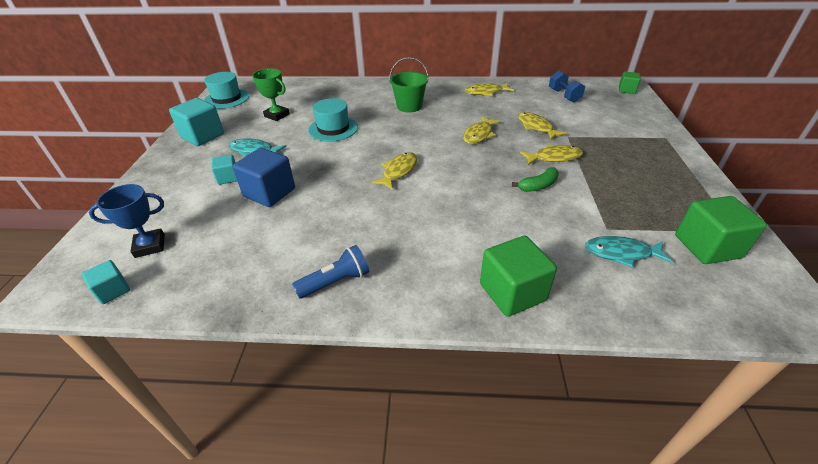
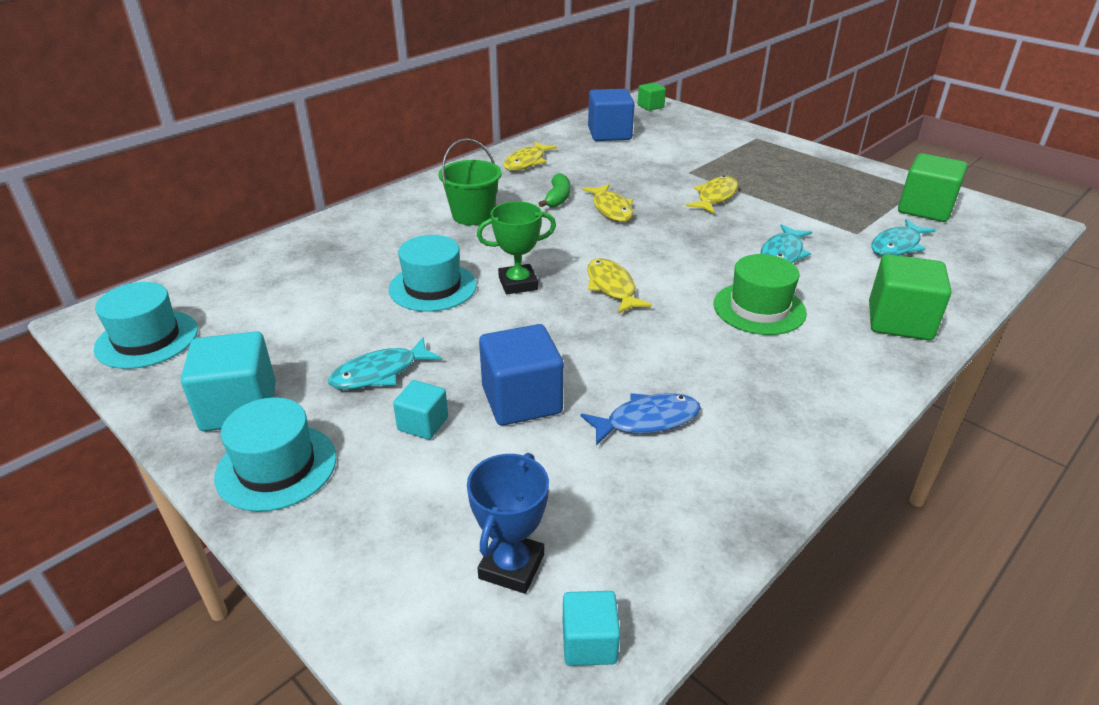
camera: 50 degrees left, 5 degrees down
(173, 162) = (276, 467): none -> turquoise hat
(277, 115) = (305, 315): green trophy -> green trophy (518, 284)
(289, 235) = (647, 420): none -> blue fish
(336, 282) = (780, 420): blue flashlight -> none
(445, 227) = (759, 308): none -> green hat
(525, 209) = (782, 253): none -> turquoise fish
(536, 127) = (646, 176): yellow fish -> none
(538, 186) = (752, 228): green banana -> green banana (557, 198)
(564, 96) = (609, 134): blue dumbbell -> blue cube

